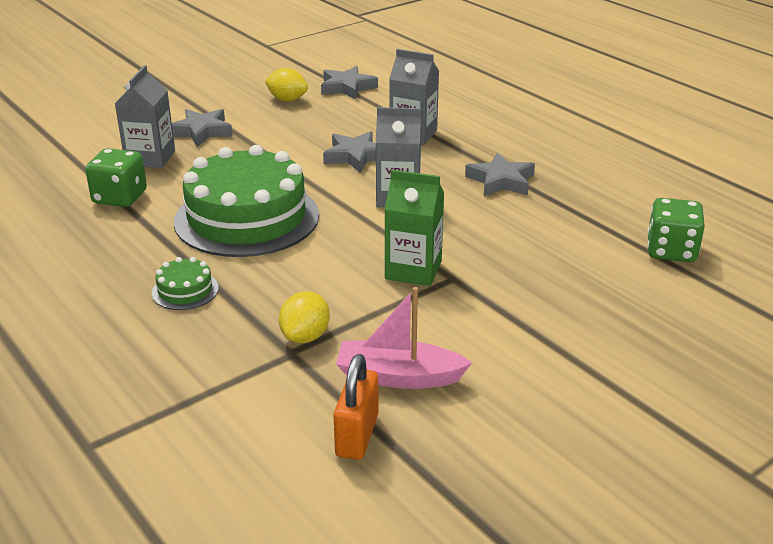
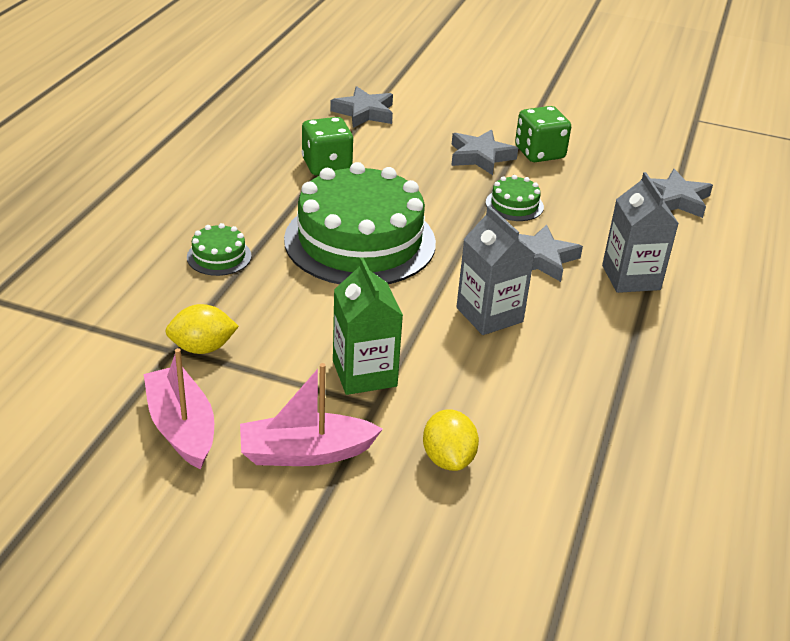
camera: 55 degrees right, 5 degrees up
(150, 158) = (405, 152): grey carton -> none
(281, 142) = (514, 205): none -> green cake
(287, 100) = (601, 175): yellow lemon -> yellow lemon (448, 458)
(357, 435) = (81, 433): orange padlock -> none
(479, 325) = (306, 453): none -> pink boat
(501, 181) = (604, 374): grey star -> grey star (364, 112)
(671, 251) = (594, 568): green dice -> green dice (539, 153)

